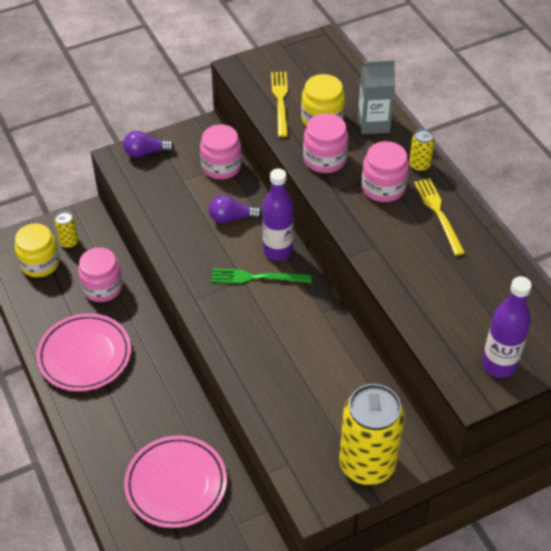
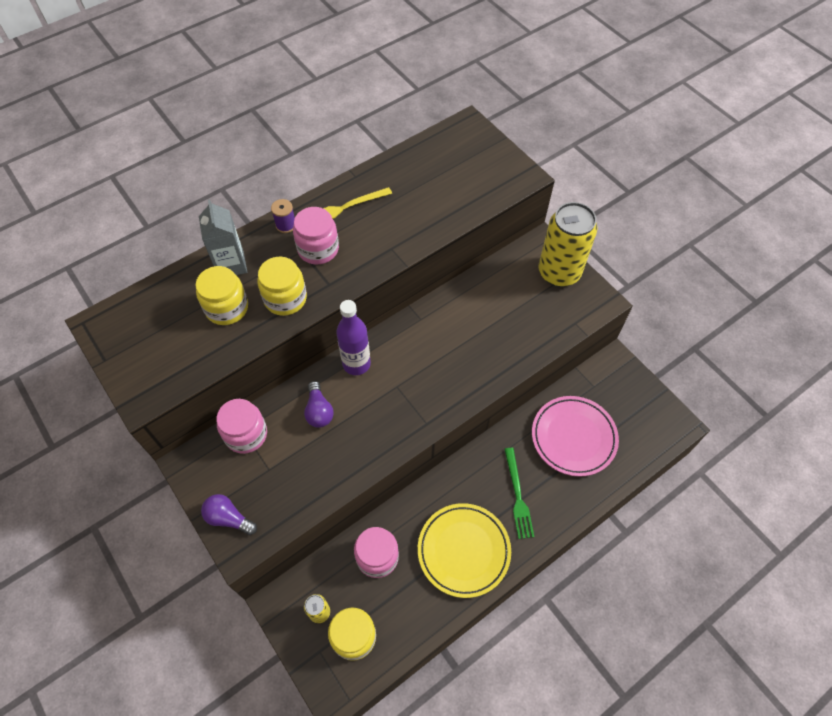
camera: 100 degrees left, 10 degrees up
(85, 355) = (463, 551): pink plate -> yellow plate
(146, 152) = (229, 518): purple light bulb -> purple light bulb turned 135 degrees clockwise
(257, 277) = (391, 376): green fork -> green fork (518, 496)
(280, 101) = (200, 349): yellow fork -> none
(324, 159) = (285, 298): pink jar -> yellow jar
(419, 165) = (286, 225): yellow can -> purple spool
(499, 365) = (495, 163): purple bottle -> none

